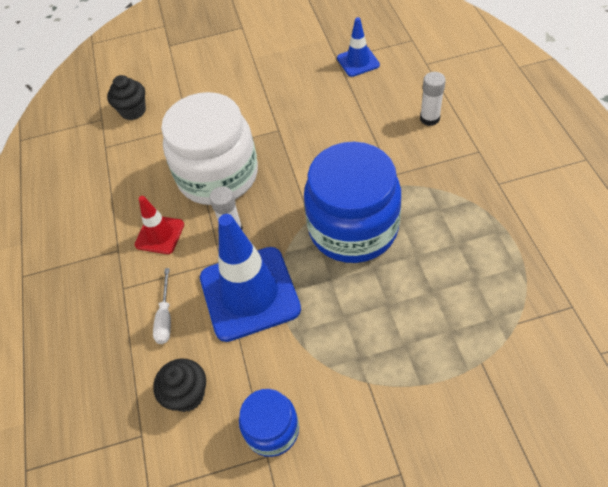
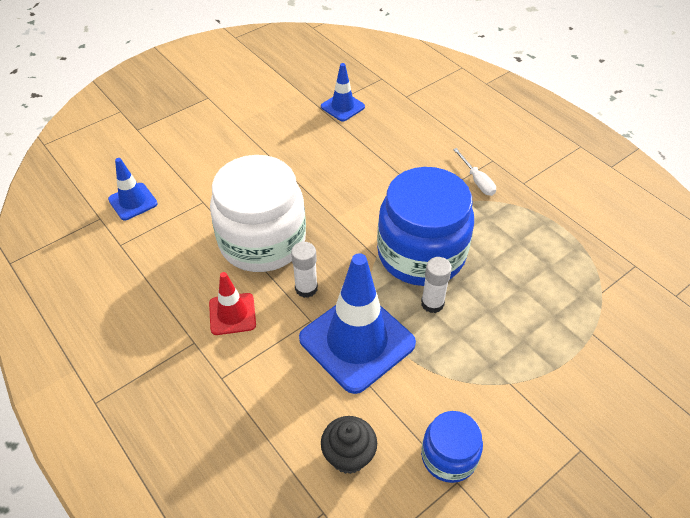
camera: 30 degrees left, 5 degrees down
(133, 111) = (133, 201): black cupcake -> blue traffic cone
(165, 317) = (284, 391): white screwdriver -> white screwdriver (477, 181)
(429, 118) = (435, 142): white glue stick -> white glue stick (432, 303)

